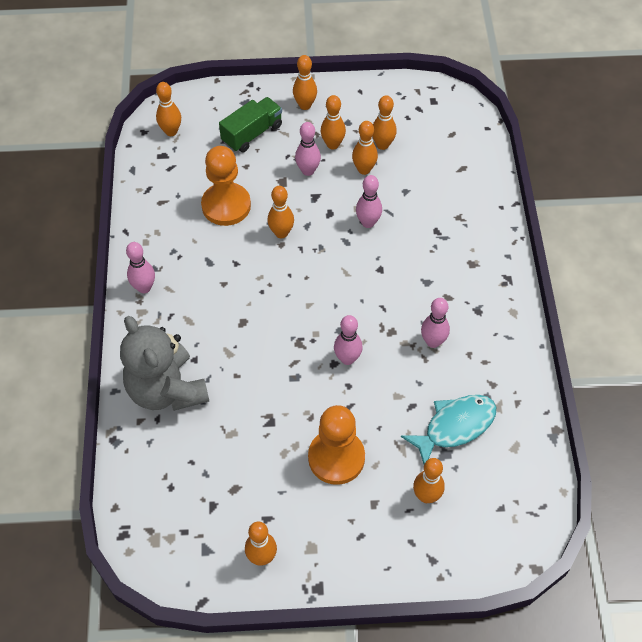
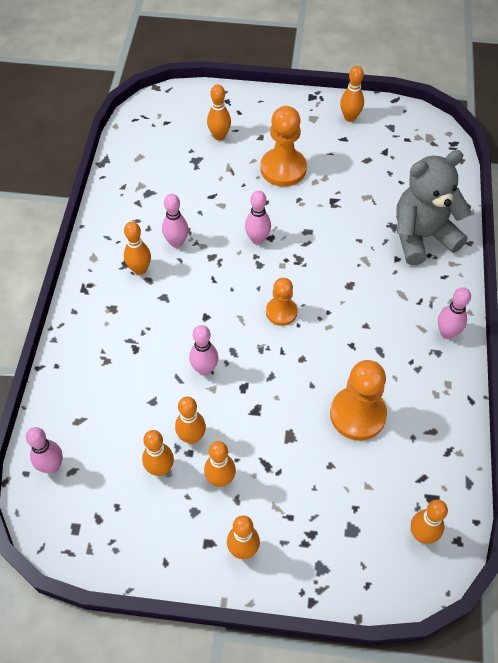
camera: 170 degrees left, 0 degrees up
(167, 390) = (422, 237): grey teddy bear -> grey teddy bear turned 90 degrees counterclockwise
(252, 134) = (318, 513): green truck -> none
(281, 233) = (300, 371): orange bowling pin -> orange bowling pin (140, 269)
(308, 171) = (257, 446): pink bowling pin -> pink bowling pin (52, 466)
(308, 284) = (281, 312): none -> orange pawn
(455, 426) = (181, 176): turquoise fish -> none

